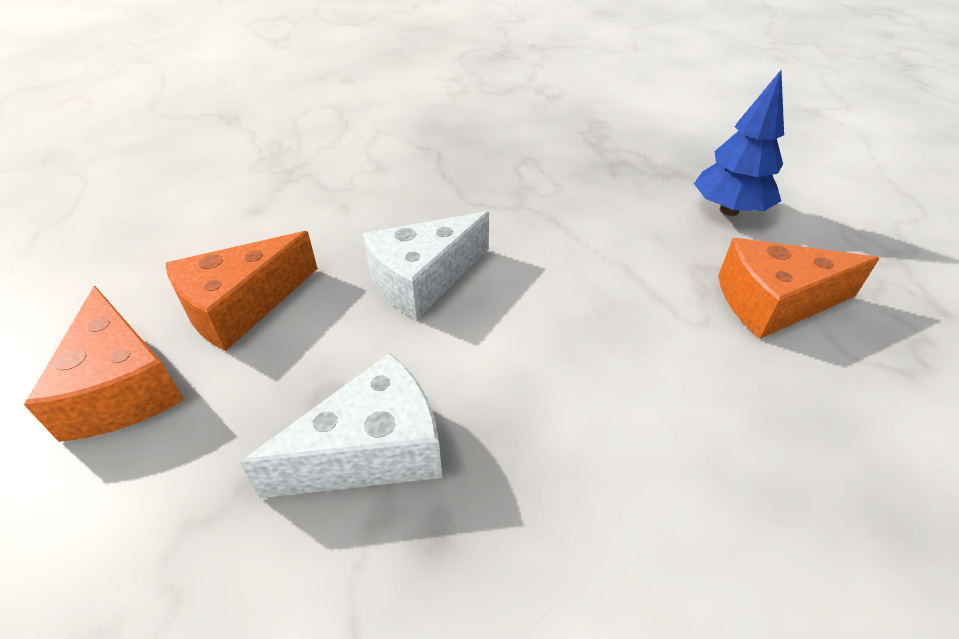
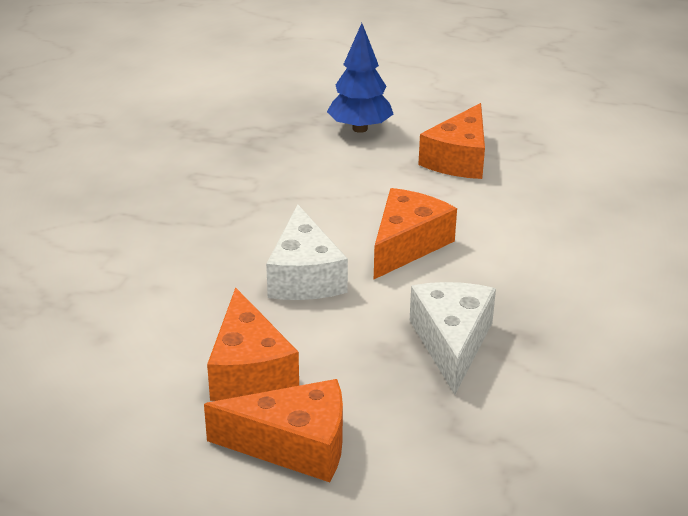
camera: 60 degrees left, 10 degrees down
(546, 329) = (407, 245): none -> orange cheese

